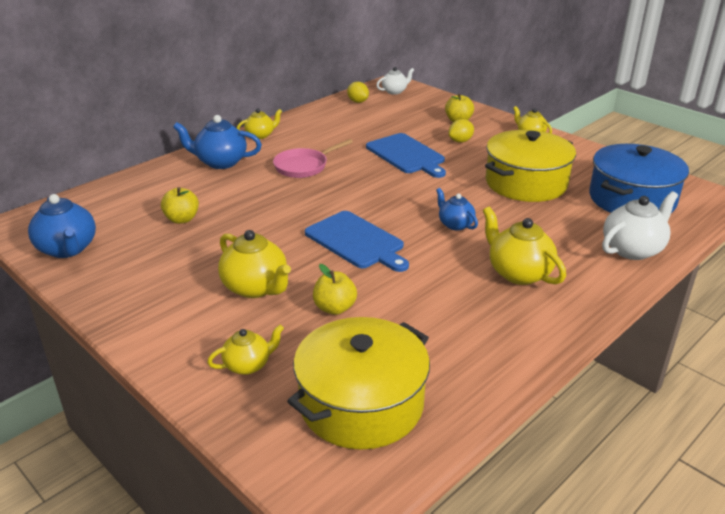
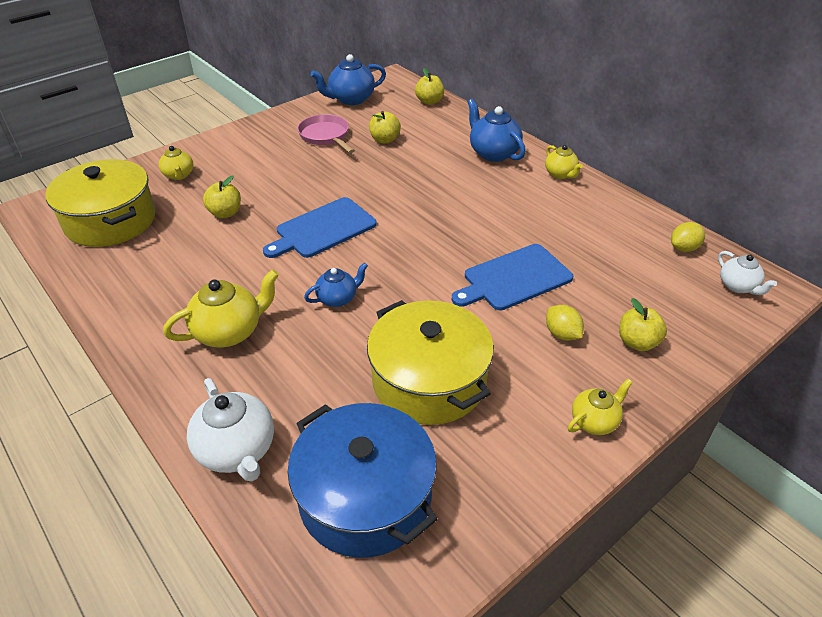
camera: 95 degrees right, 10 degrees up
(97, 197) = (429, 101): none -> yellow apple
(220, 162) = (493, 153): blue teapot -> blue teapot turned 45 degrees counterclockwise
(256, 288) = (270, 176): yellow teapot -> none
(304, 166) = (483, 201): pink pan -> pink pan (325, 136)

